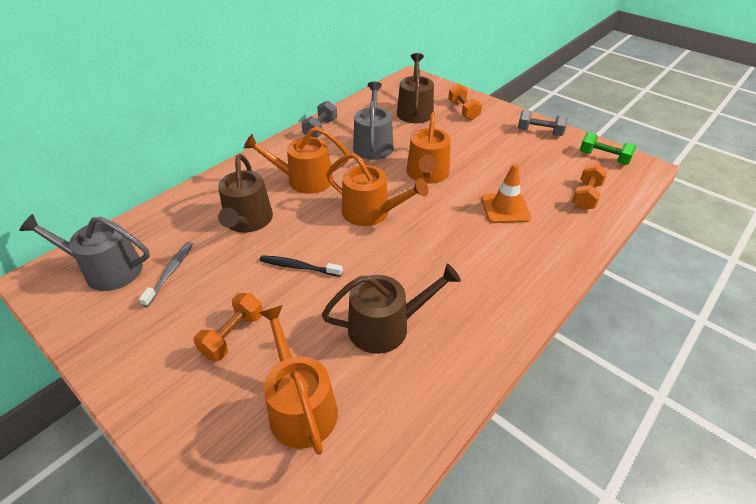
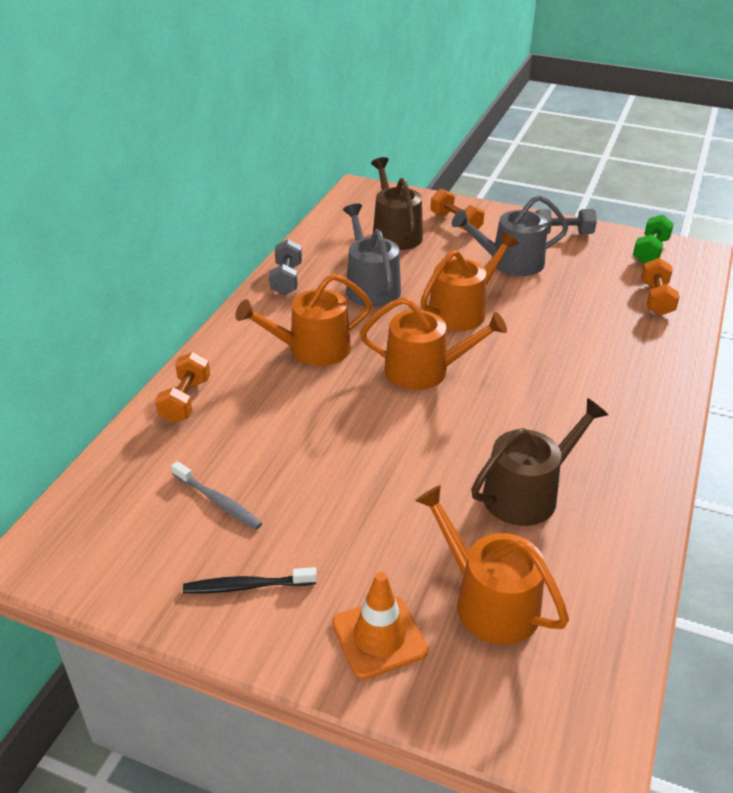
camera: 20 degrees left, 5 degrees down
(106, 270) = (126, 520): grey watering can -> grey watering can (510, 262)
(170, 272) = (218, 501): grey toothbrush -> grey toothbrush turned 135 degrees clockwise
(233, 335) = (355, 551): orange dumbbell -> orange dumbbell (185, 400)
(247, 221) = (274, 416): brown watering can -> none
(299, 267) = (380, 454): black toothbrush -> black toothbrush (247, 586)
(427, 174) = (462, 311): orange watering can -> orange watering can turned 120 degrees counterclockwise
(505, 208) = (577, 332): orange traffic cone -> orange traffic cone (379, 637)
(603, 158) = (650, 251): green dumbbell -> green dumbbell turned 75 degrees counterclockwise

